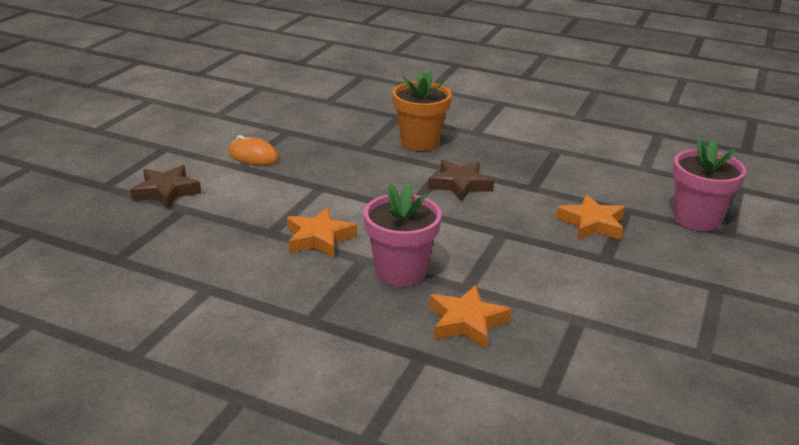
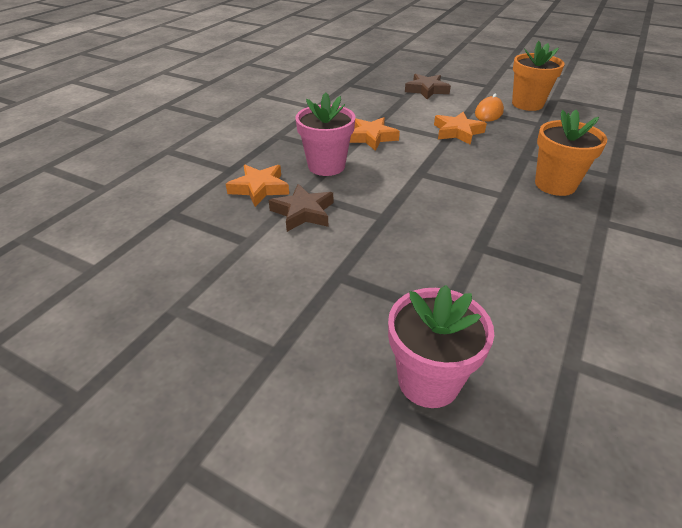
camera: 95 degrees right, 10 degrees up
(232, 131) = (527, 104): none -> orange flower pot
(460, 185) = (471, 201): brown star -> brown star (303, 212)
(592, 224) = (406, 278): orange star -> orange star (457, 132)

